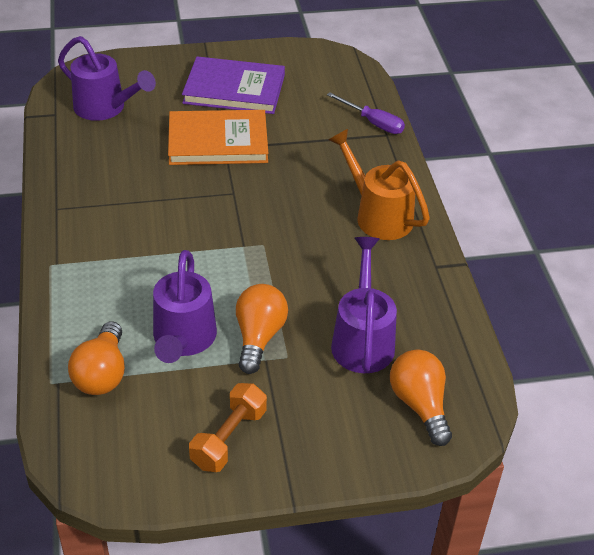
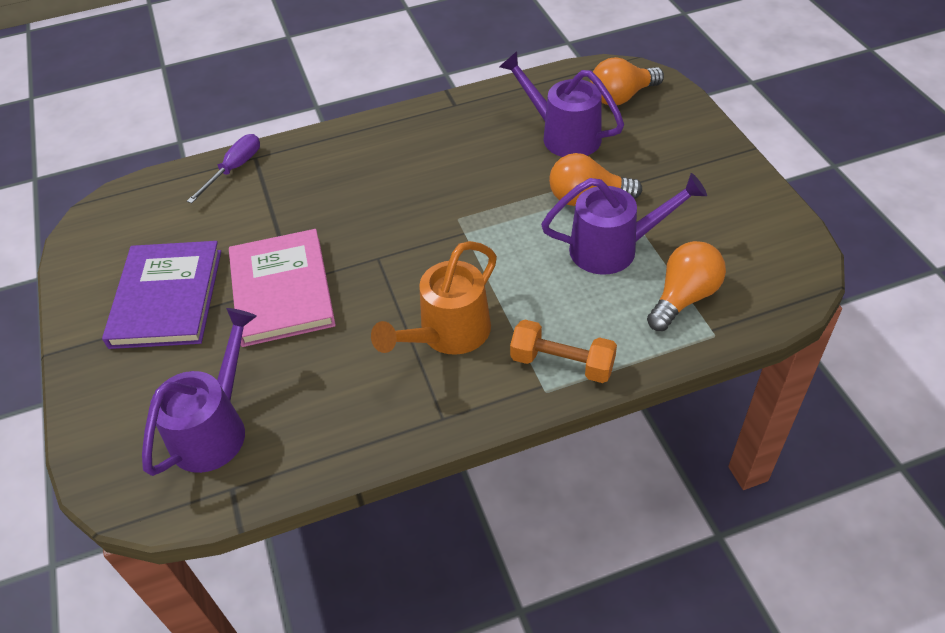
camera: 95 degrees left, 5 degrees up
(102, 374) = (684, 297): orange light bulb -> orange light bulb turned 45 degrees counterclockwise
(218, 141) = (281, 290): orange book -> pink book
(229, 438) = (712, 194): orange dumbbell -> orange dumbbell (562, 363)
(362, 339) = (563, 135): purple watering can -> purple watering can turned 45 degrees clockwise
(378, 215) = (391, 147): orange watering can -> orange watering can (447, 335)

